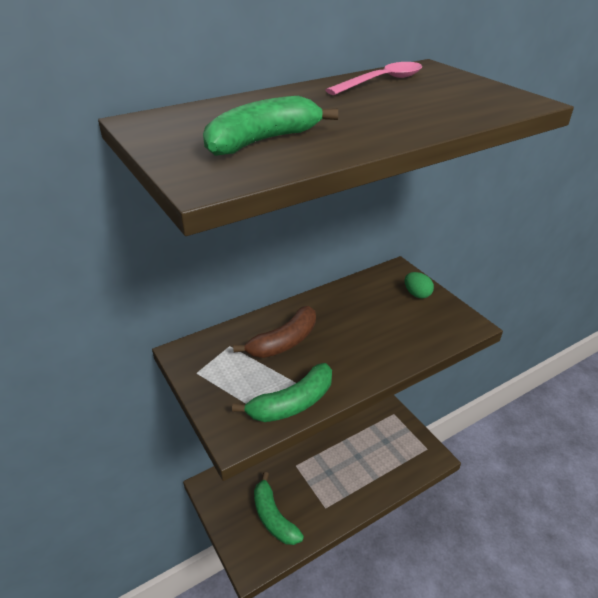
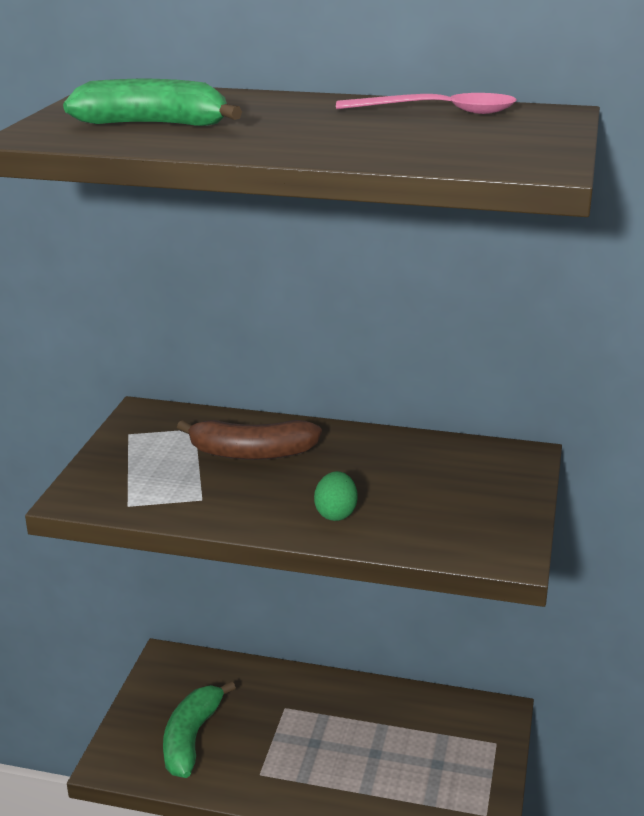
camera: 45 degrees right, 10 degrees down
(292, 403) = (166, 504): green banana -> none
(417, 294) = (498, 490): green egg -> green egg (336, 513)

